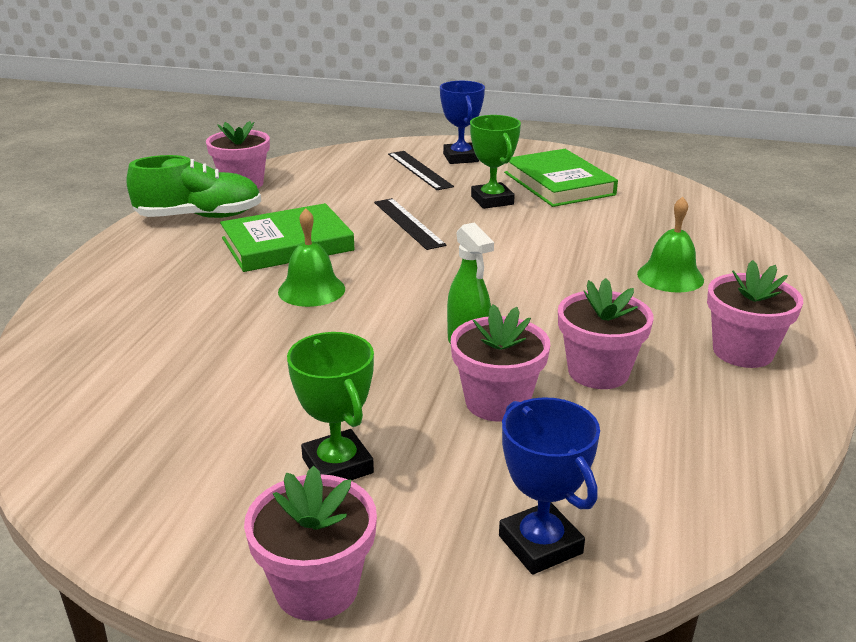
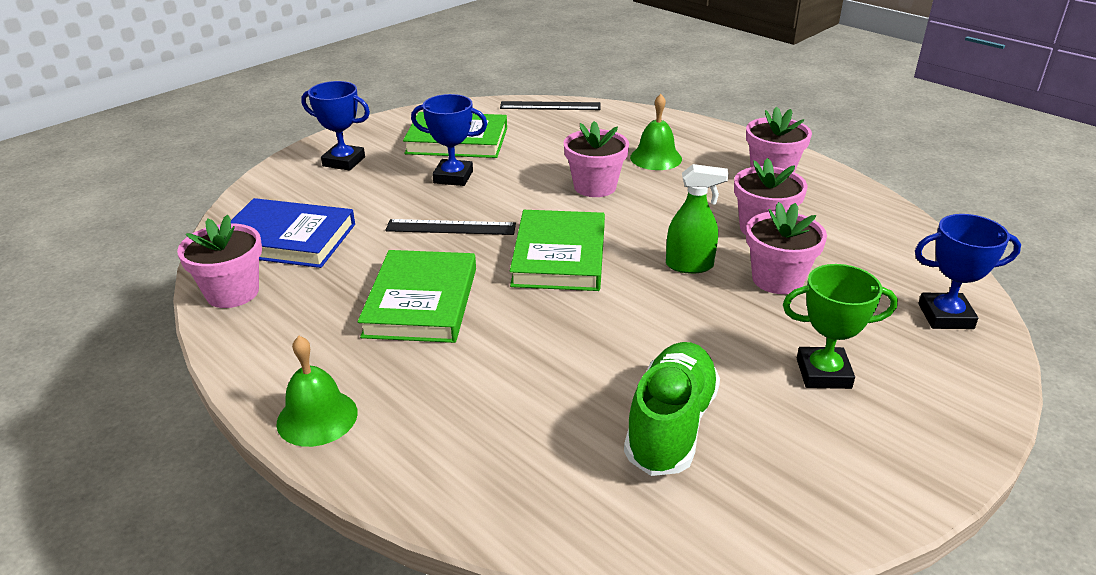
camera: 60 degrees left, 5 degrees up
(199, 217) = (285, 341): green shoe -> green shoe (671, 426)
(311, 290) = (531, 313): green bell -> green bell (317, 417)
(317, 588) = (965, 421): pink flower pot -> pink flower pot (595, 187)
(326, 177) = (287, 239): none -> blue book
(413, 278) = (559, 256): none -> green book
(419, 170) = (342, 188): black ruler -> black ruler (550, 106)
(492, 200) = (453, 177): green trophy -> blue trophy

